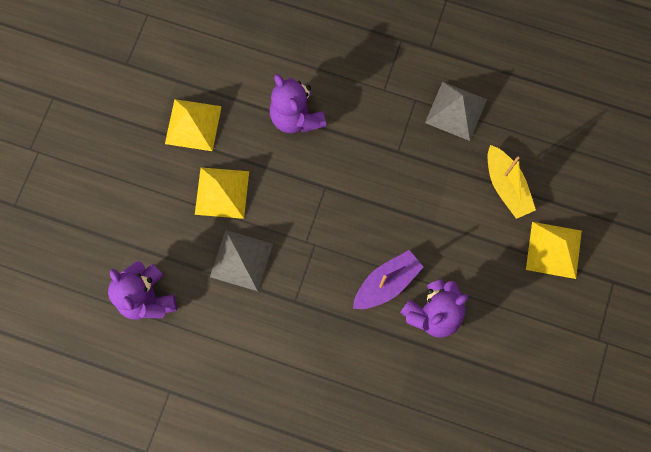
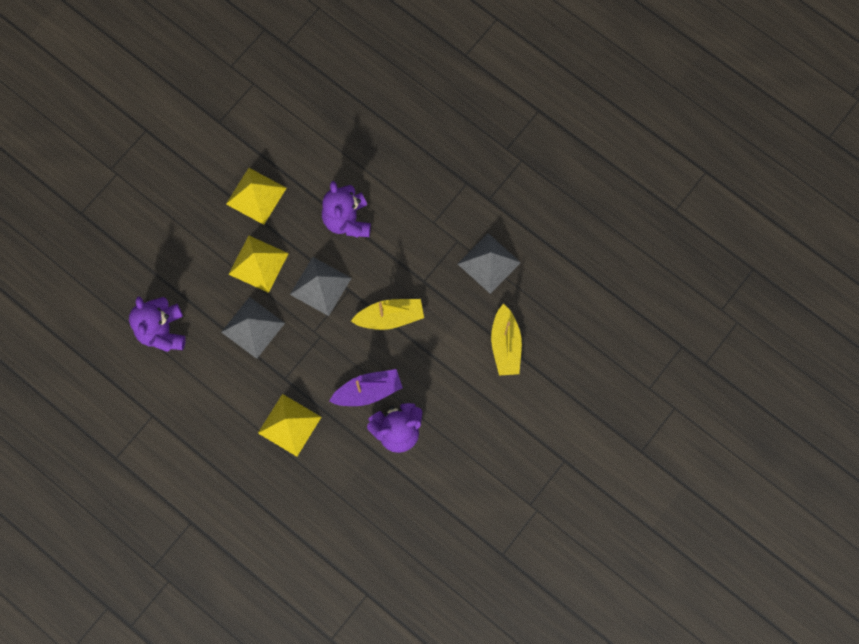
camera: 20 degrees right, 0 degrees up
(295, 193) = (320, 286): none -> grey pyramid
(379, 199) = (390, 317): none -> yellow boat
(554, 250) = (524, 414): yellow pyramid -> yellow pyramid (289, 425)

